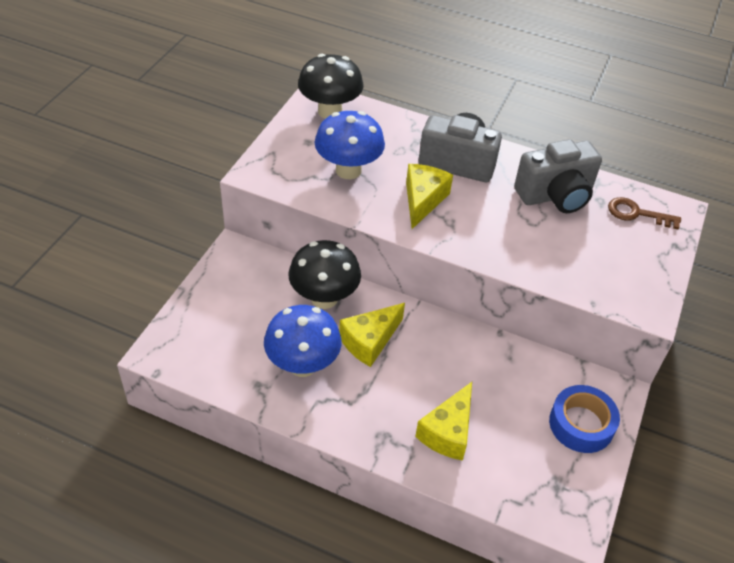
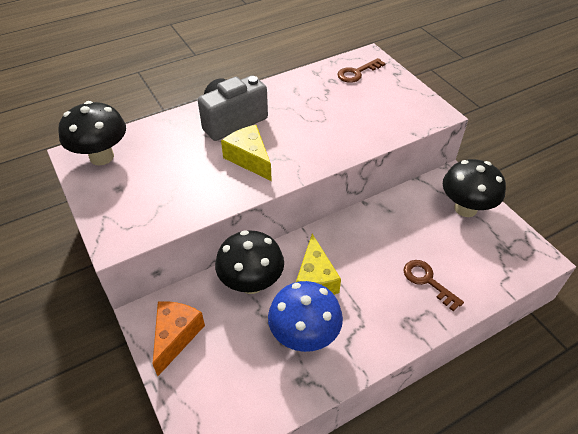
camera: 50 degrees left, 0 degrees up
(232, 280) = (176, 336): none -> orange cheese
(348, 170) = (176, 182): blue mushroom -> none
(448, 432) = (427, 281): yellow cheese -> brown key
(555, 195) = (309, 95): grey camera -> none
(581, 424) = (465, 208): blue tape -> black mushroom

